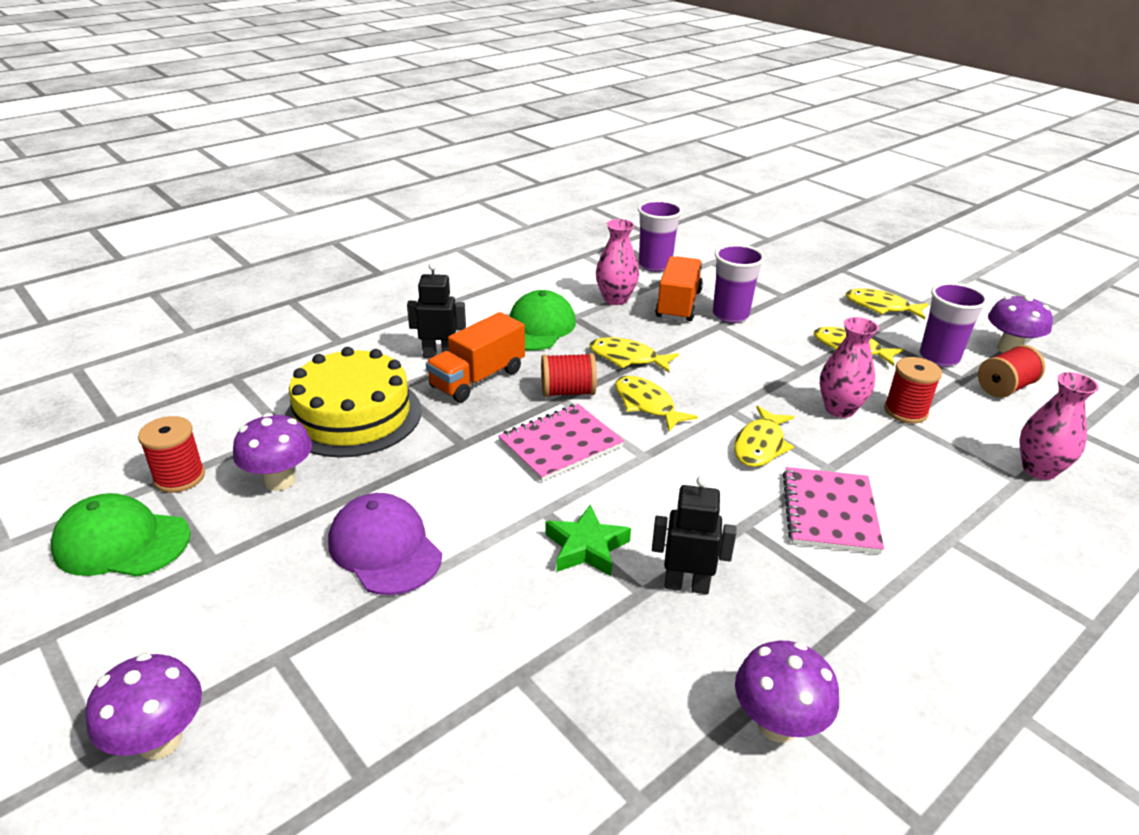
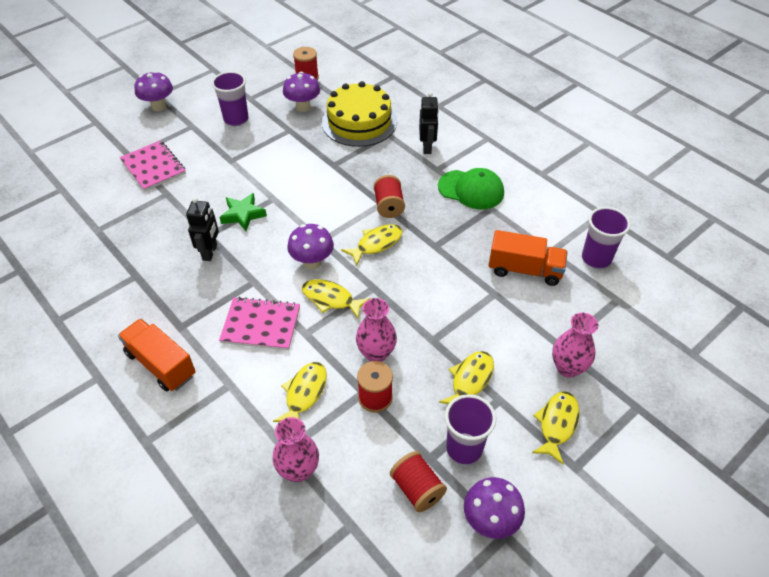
camera: 90 degrees right, 15 degrees up
(121, 542) = (264, 73): green cap -> none
(385, 548) = (251, 146): purple cap -> none
(477, 379) = (401, 165): orange truck -> orange truck (161, 364)
(560, 444) = (332, 204): pink notebook -> pink notebook (153, 167)
(615, 299) = (525, 232): pink vase -> pink vase (568, 368)
(627, 358) = (435, 236): yellow fish -> yellow fish (304, 394)
(730, 315) = (514, 303): purple cup -> purple cup (236, 119)
(777, 724) = (119, 277): purple mushroom -> purple mushroom (312, 262)

